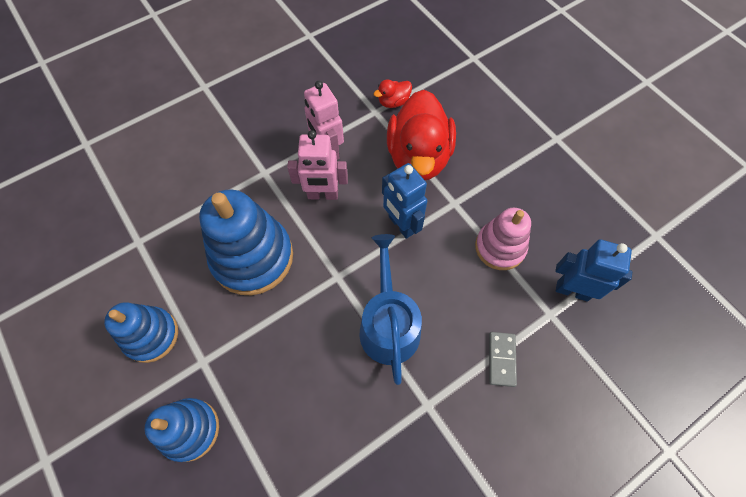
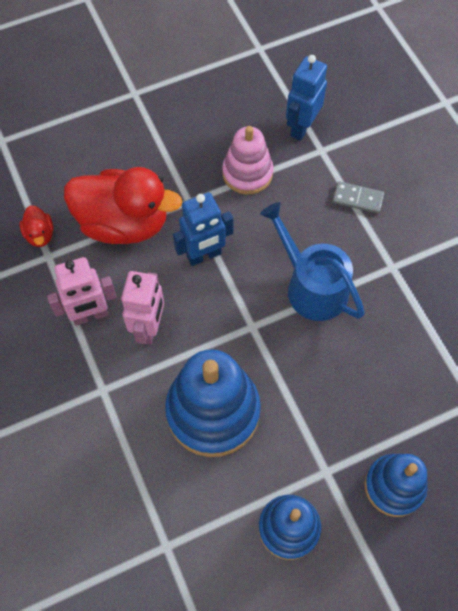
camera: 80 degrees left, 0 degrees up
(388, 325) = (311, 286): blue watering can -> blue watering can turned 45 degrees clockwise

